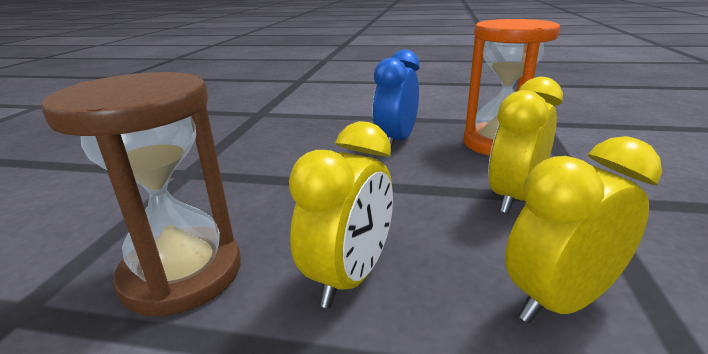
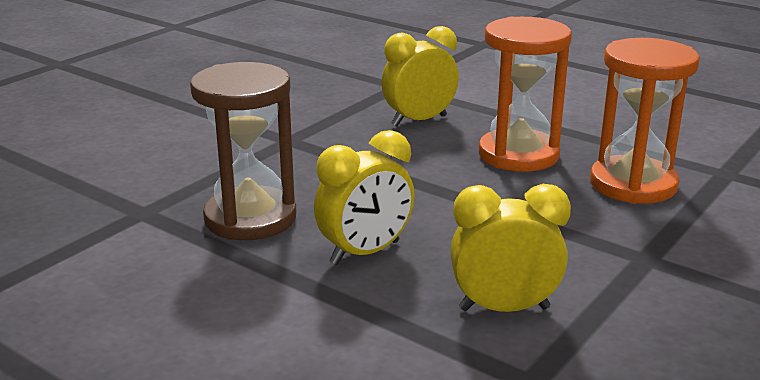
camera: 25 degrees right, 0 degrees up
(396, 141) = (518, 154): blue clock -> orange hourglass
(514, 198) = (571, 238): yellow clock -> yellow clock (419, 121)

